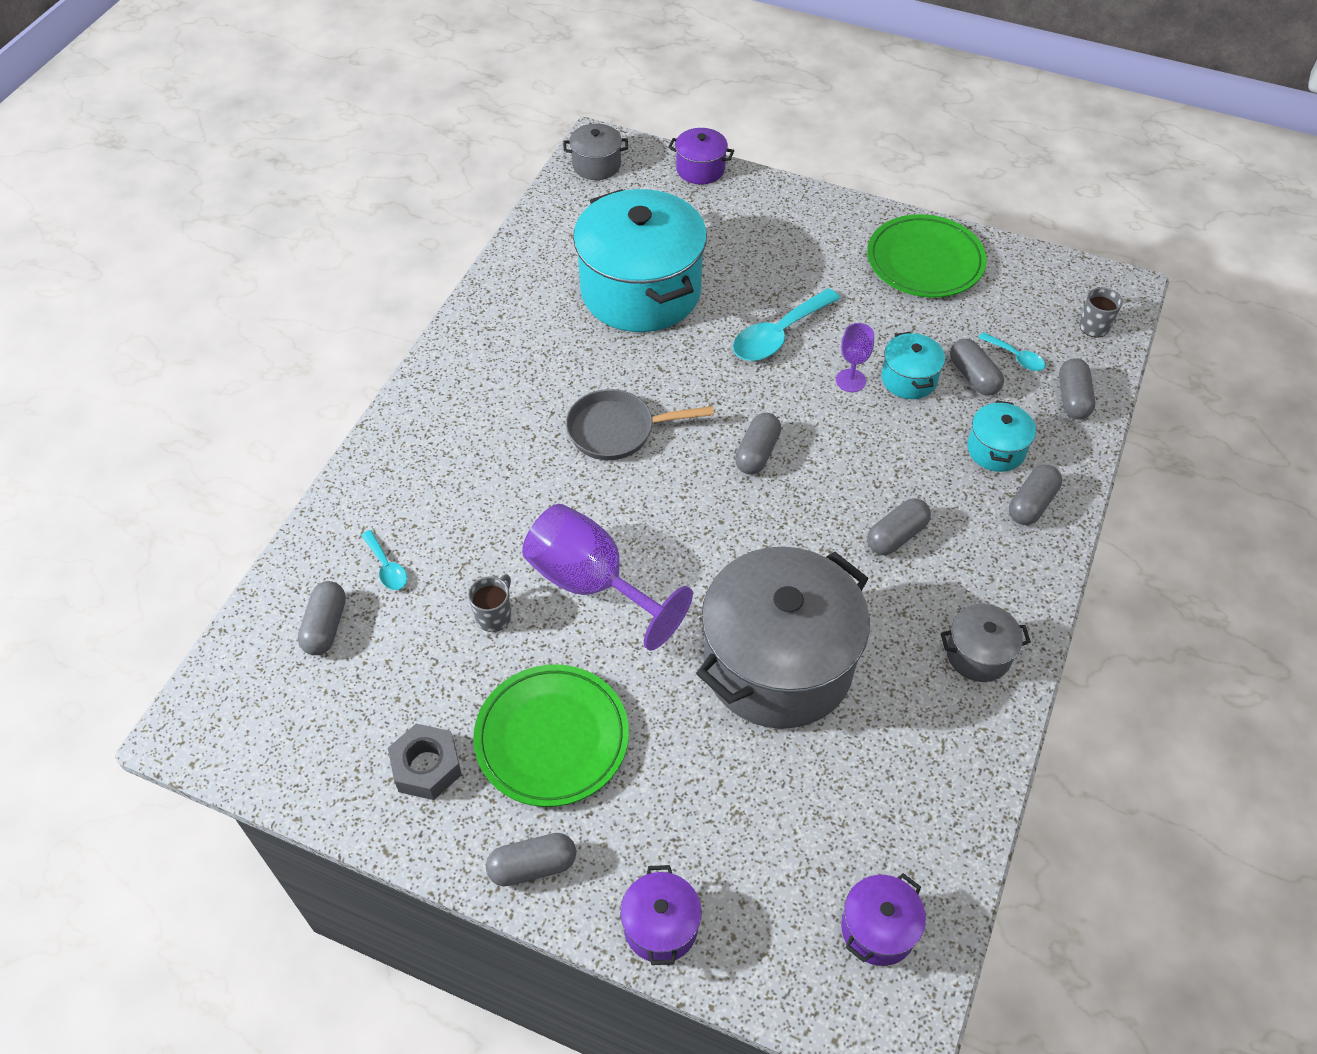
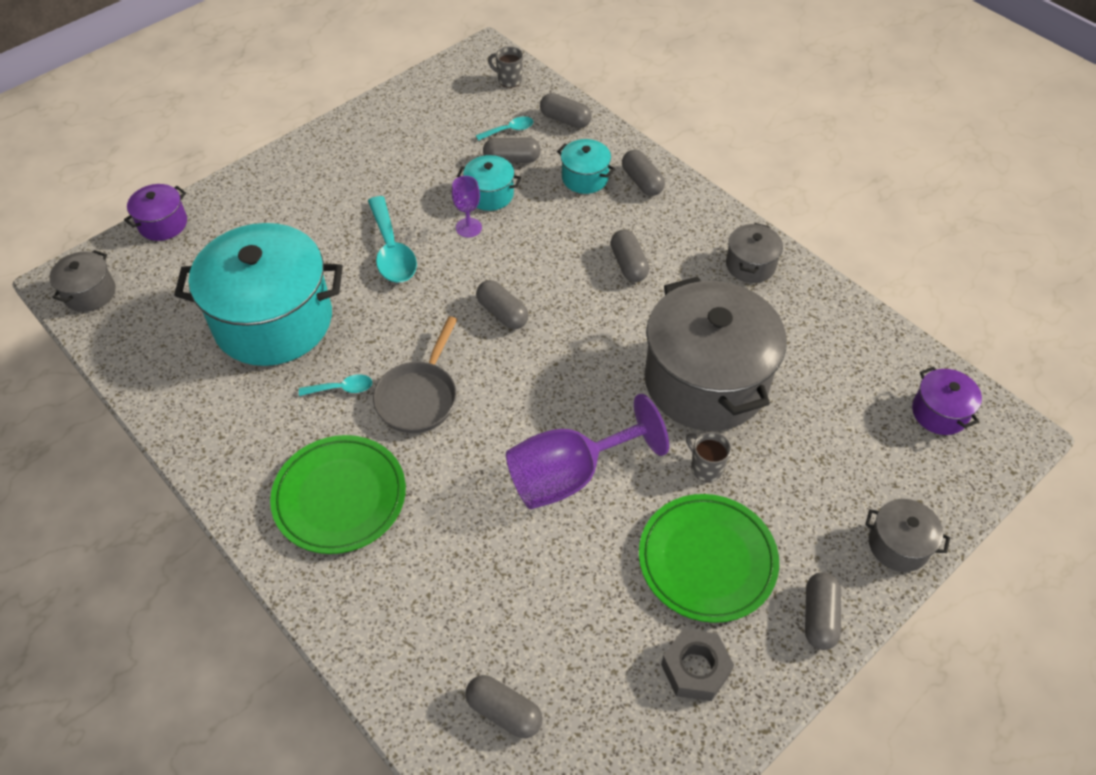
camera: 65 degrees left, 0 degrees up
(386, 567) = (464, 634): turquoise spoon -> turquoise spoon (342, 389)
(494, 616) = (565, 561): grey mug -> grey mug (705, 467)
(660, 926) = (898, 545): purple pot -> grey pot
(925, 261) = (382, 135): green plate -> green plate (340, 497)

